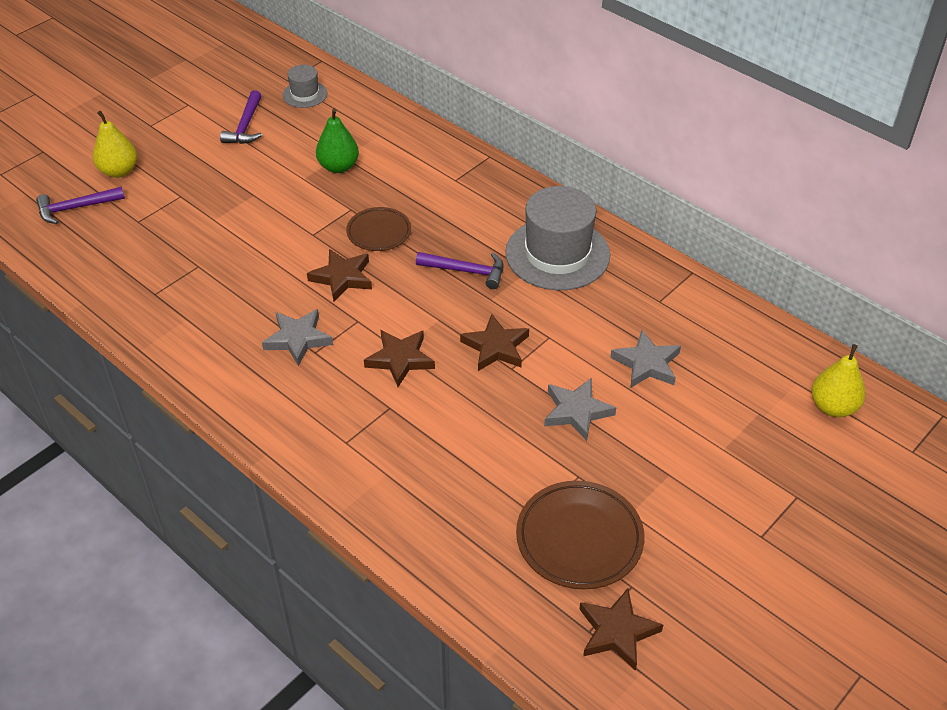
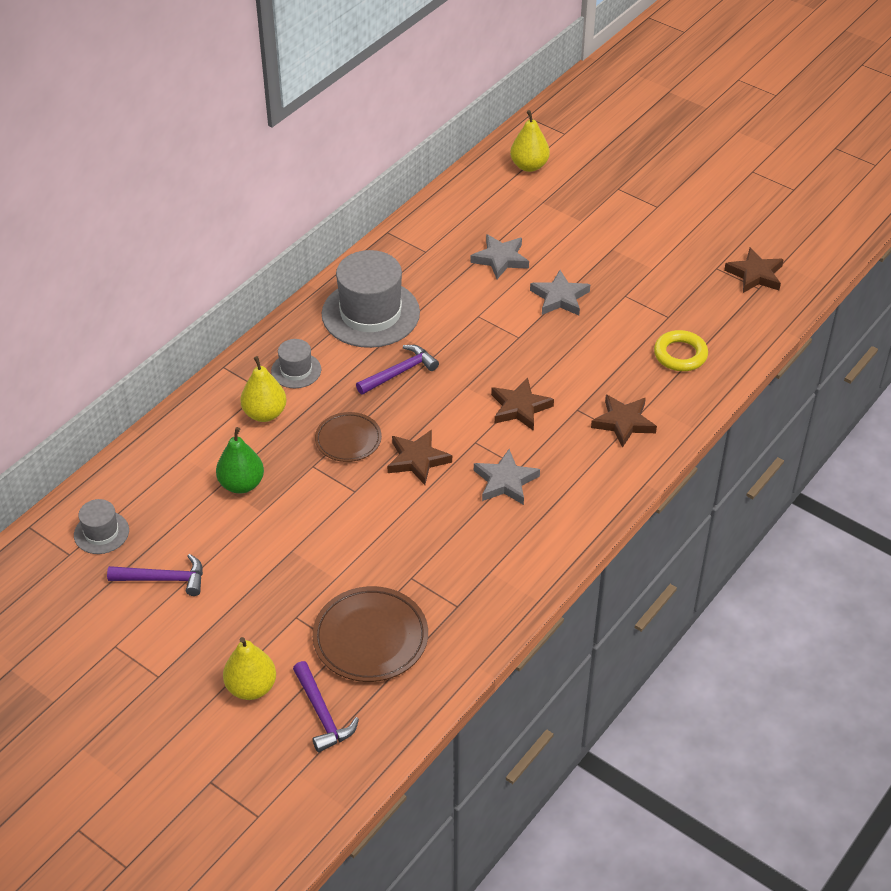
camera: 95 degrees left, 0 degrees up
(423, 181) = (265, 413): none -> yellow pear
(466, 518) = (680, 354): none -> yellow ring
(467, 271) = (400, 372): purple hammer -> purple hammer turned 45 degrees clockwise
(478, 201) = (296, 370): none -> grey hat
(495, 347) = (495, 348): brown star -> brown star (623, 423)
(579, 538) = (683, 294): brown plate -> brown plate (370, 638)

